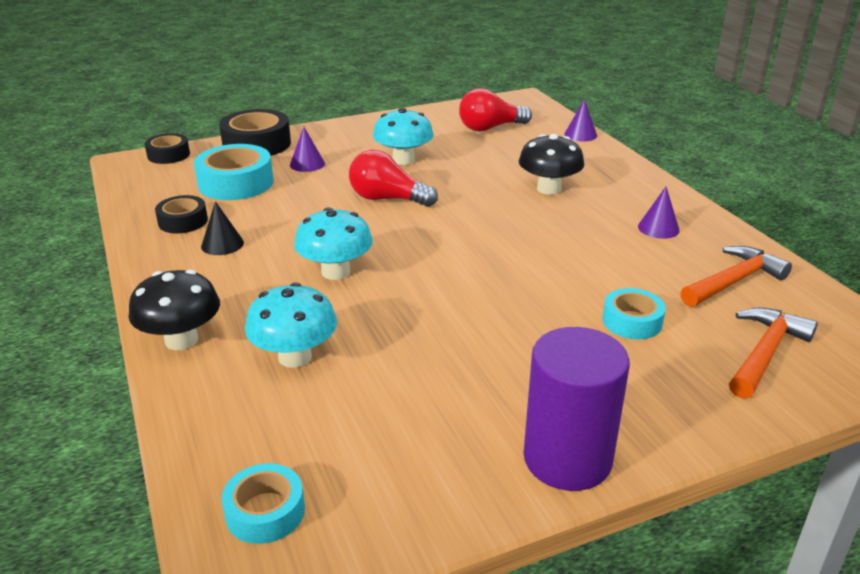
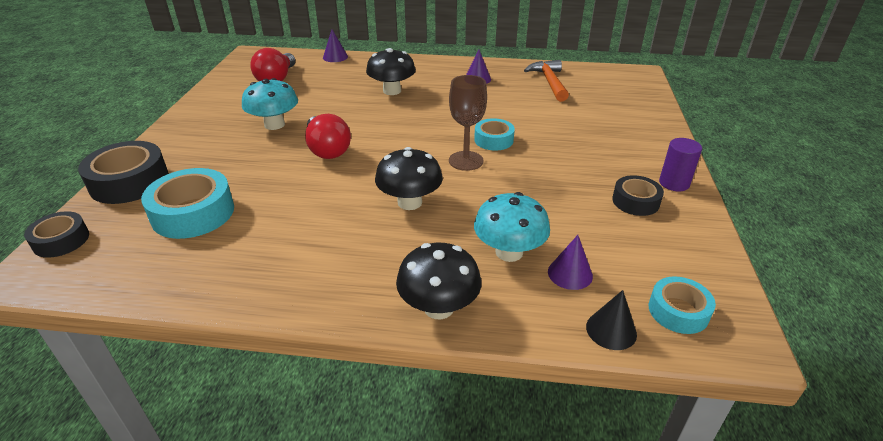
camera: 60 degrees left, 5 degrees up
(183, 221) = (227, 262): black tape -> black tape (635, 201)
(222, 244) = (301, 248): black cone -> black cone (611, 330)
(307, 164) = (214, 167): purple cone -> purple cone (570, 273)
(335, 272) = (409, 202): turquoise mushroom -> black mushroom
(387, 199) = (327, 149): red light bulb -> red light bulb turned 75 degrees counterclockwise
(448, 279) = (466, 161): none -> brown goblet
(567, 459) = (674, 183): purple cylinder -> purple cylinder, size x0.55
(632, 321) = (564, 121): turquoise tape -> turquoise tape (493, 140)
(765, 353) = (617, 100): orange hammer -> none

